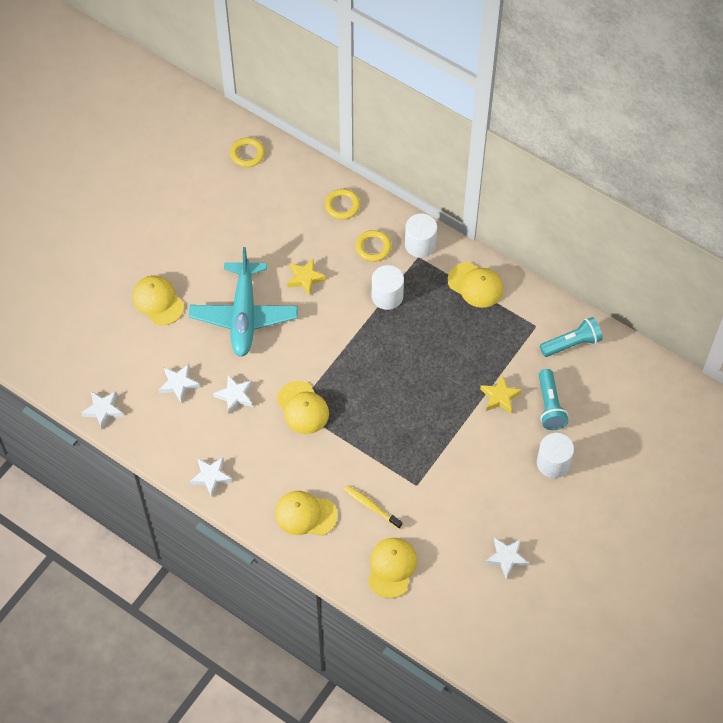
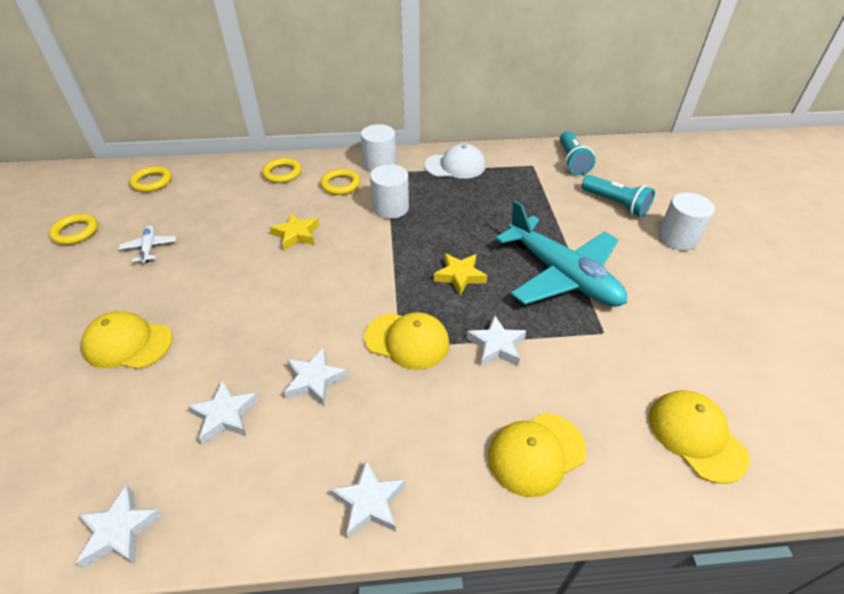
camera: 40 degrees left, 15 degrees down
(173, 179) = (76, 232): none -> yellow ring
(209, 227) = (149, 248): none -> white plane
(244, 315) = (255, 297): turquoise plane -> turquoise plane (562, 275)
(371, 507) = (592, 386): yellow toothbrush -> none
(475, 285) = (455, 166): yellow cap -> white cap
(500, 397) = (572, 220): yellow star -> yellow star (459, 276)
(506, 558) = (765, 337): white star -> white star (496, 345)
(572, 344) = (572, 161): turquoise flashlight -> turquoise flashlight turned 150 degrees clockwise

